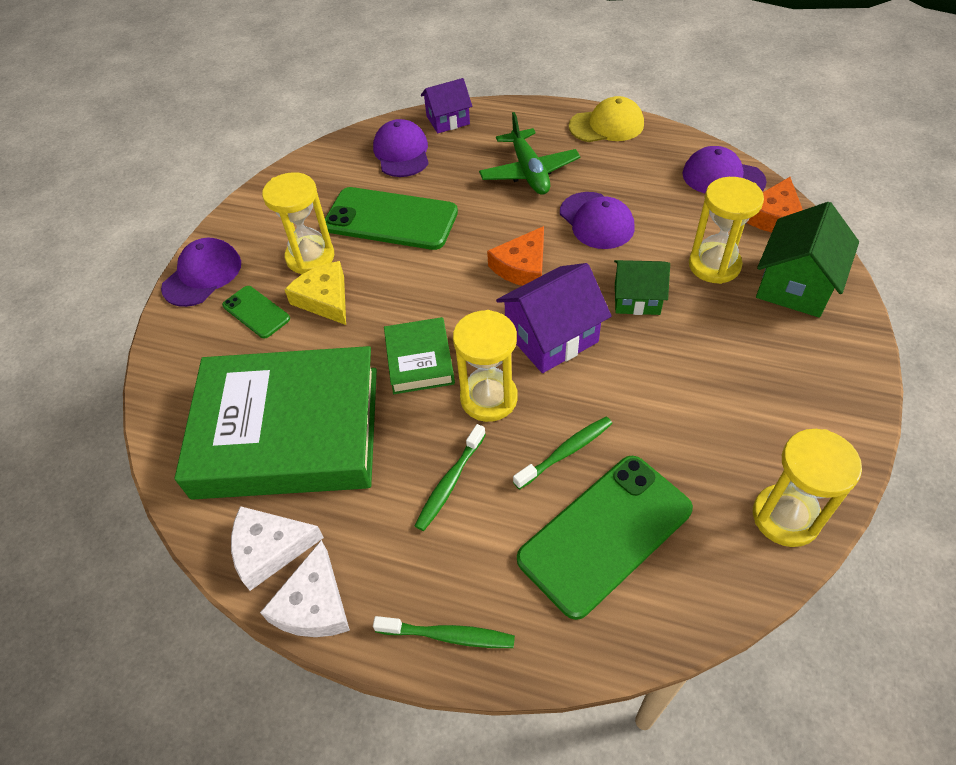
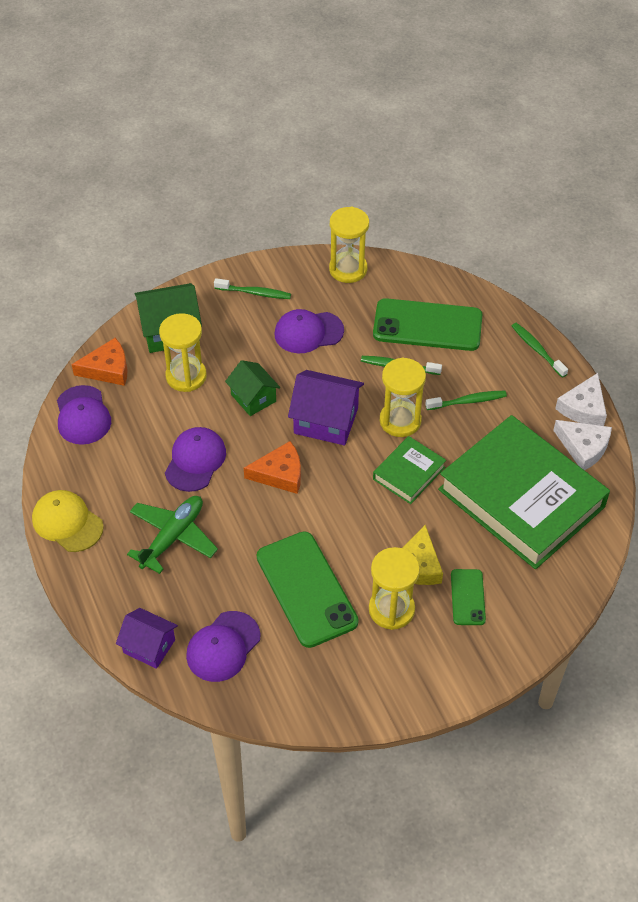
camera: 135 degrees left, 0 degrees up
(202, 275) = (475, 666): purple cap -> purple cap (308, 332)
(314, 604) = (583, 407): white cheese -> white cheese turned 150 degrees clockwise
(808, 389) = (254, 293): none -> green toothbrush

